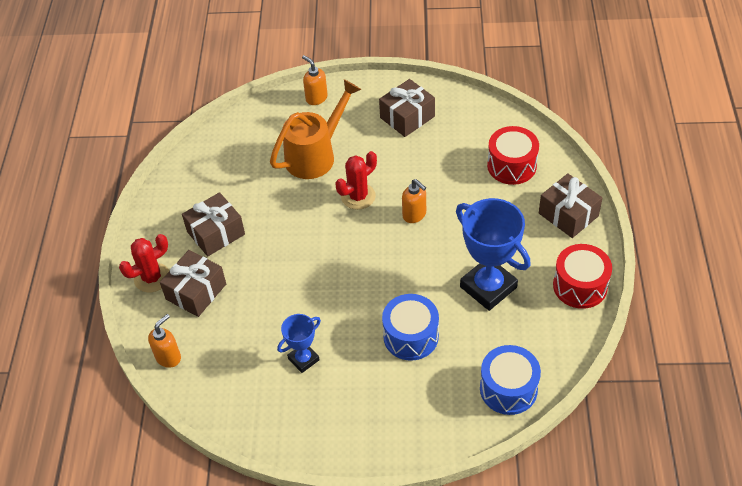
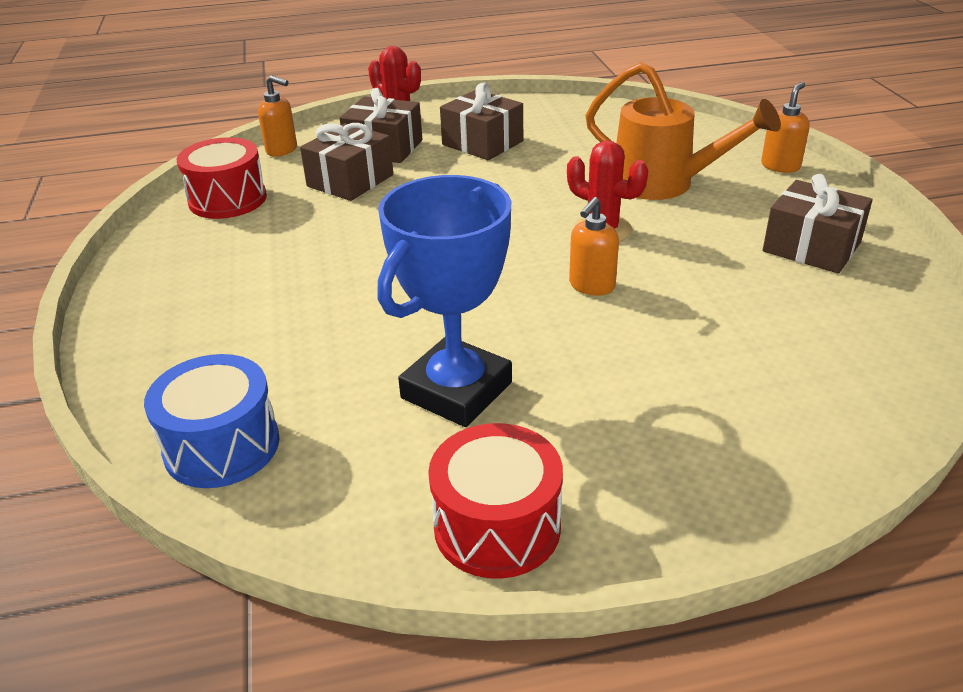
camera: 75 degrees right, 15 degrees down
(303, 359) = (282, 235): blue trophy -> none
(411, 336) = (332, 319): blue drum -> none
(511, 165) = (785, 382): red drum -> red drum (228, 199)
(568, 214) = (697, 484): brown gift -> brown gift (350, 180)

